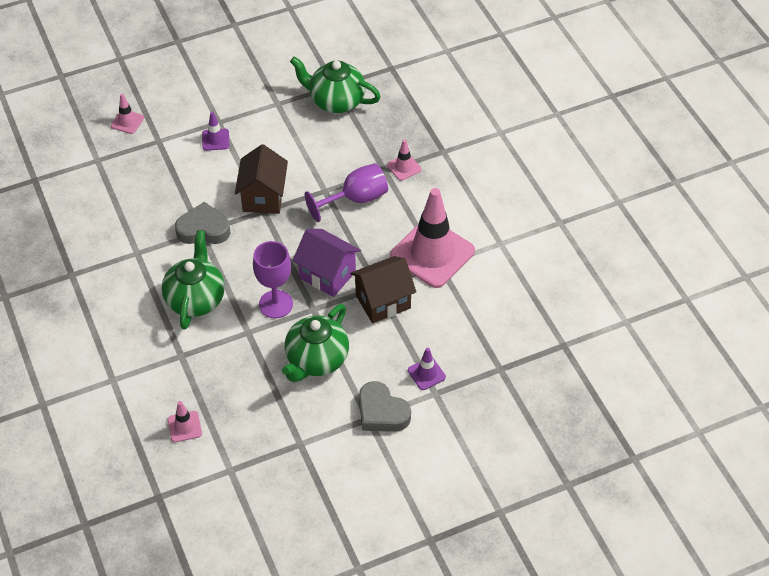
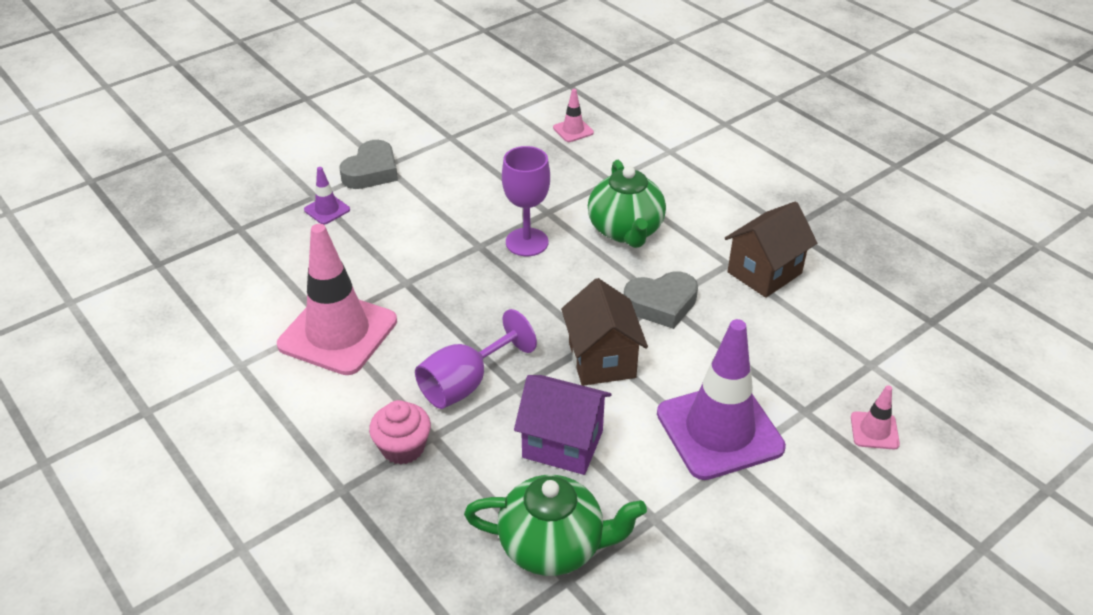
camera: 165 degrees right, 10 degrees down
(215, 140) = (719, 430): purple traffic cone -> purple traffic cone, size x2.31
(316, 360) = (458, 201): green teapot -> none
(327, 275) = (474, 283): purple house -> purple house (562, 444)
(381, 412) = (371, 171): grey heart -> grey heart turned 90 degrees clockwise
(383, 302) = (394, 267): brown house -> brown house (764, 273)
(404, 167) = (403, 447): pink traffic cone -> pink cupcake

